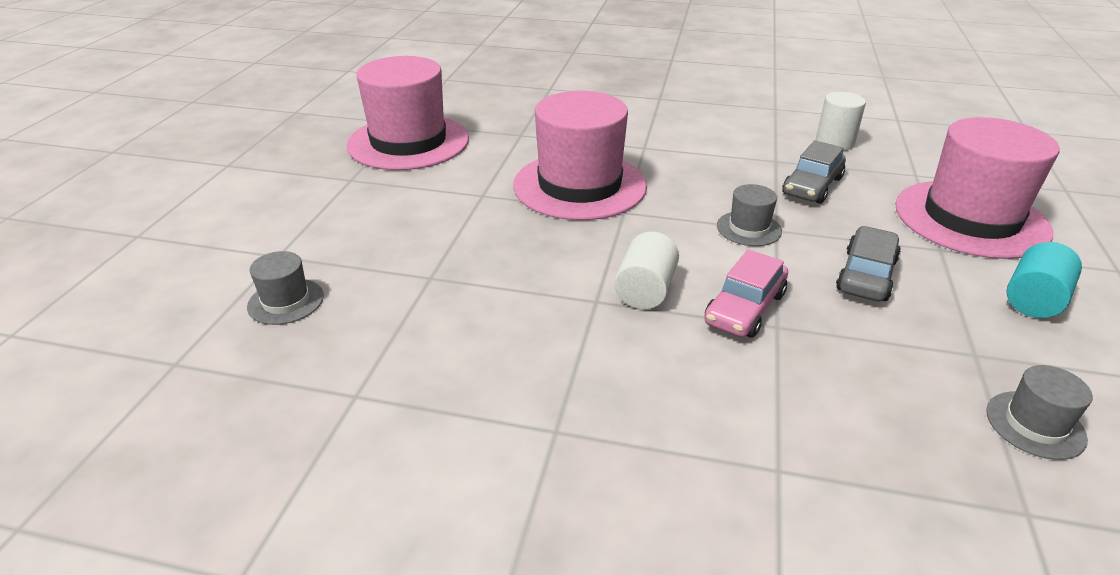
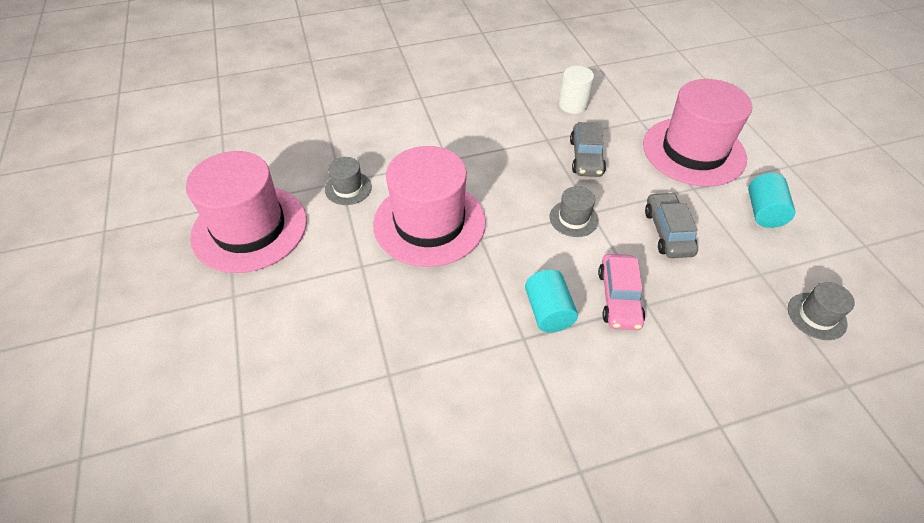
camera: 30 degrees left, 15 degrees up
(286, 301) = (292, 460): grey hat -> grey hat (348, 188)
(645, 290) = (548, 311): white cylinder -> turquoise cylinder

